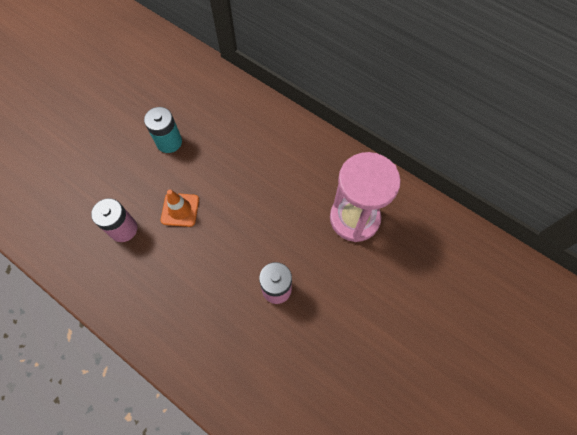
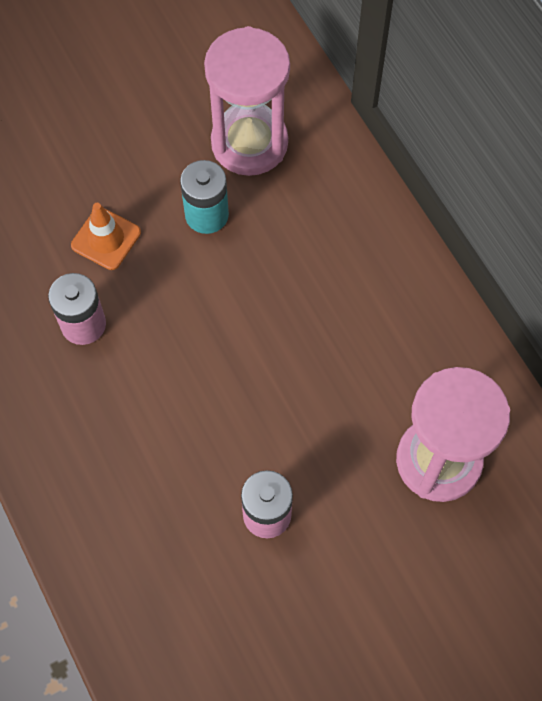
camera: 25 degrees right, 0 degrees up
(176, 96) = (249, 143): none -> pink hourglass
(180, 210) = (177, 330): orange traffic cone -> orange traffic cone (106, 239)

